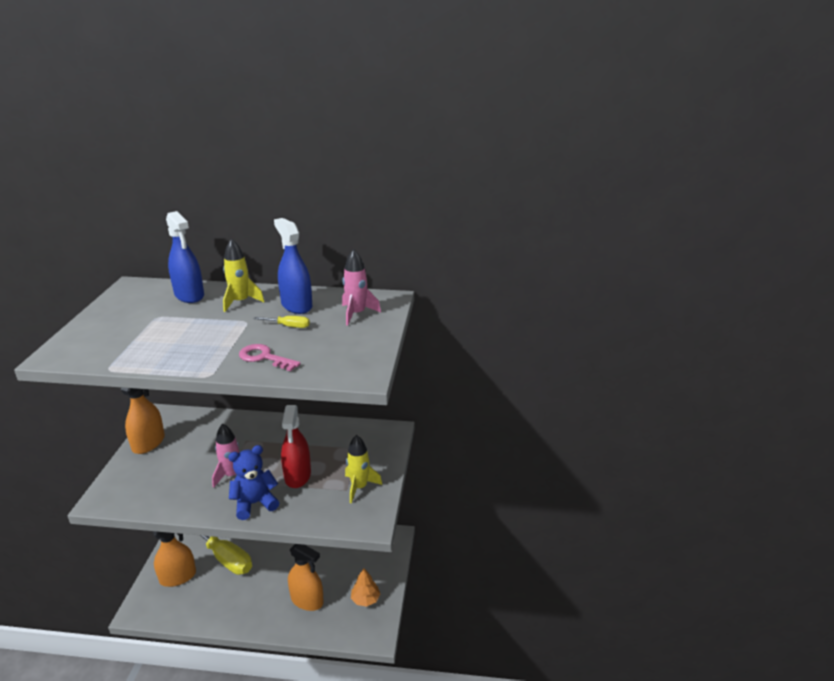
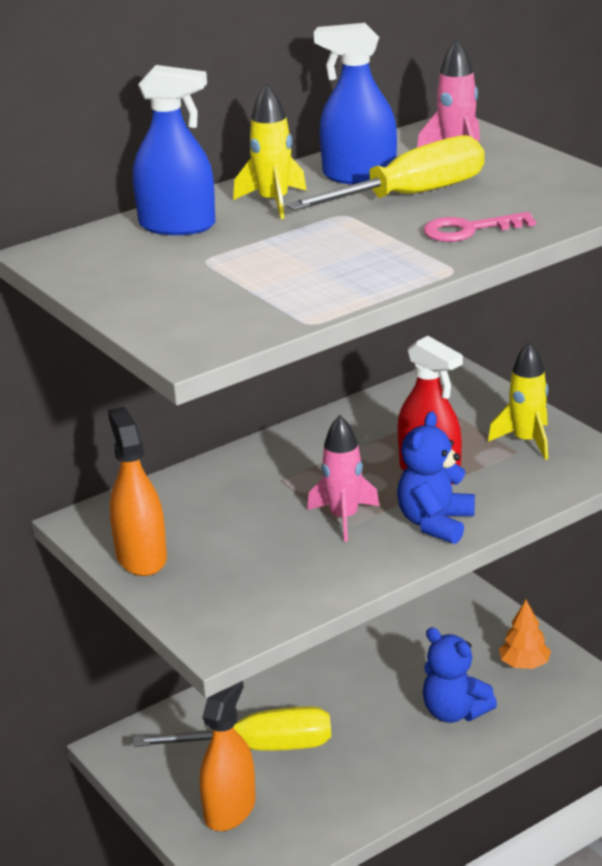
camera: 40 degrees left, 0 degrees up
(288, 326) = (410, 196): yellow screwdriver -> yellow screwdriver, size x2.28
(307, 600) = (454, 712): orange spray bottle -> blue teddy bear

